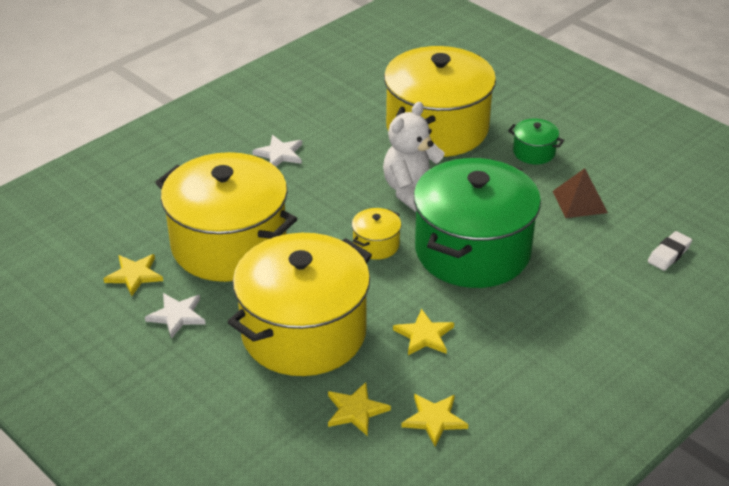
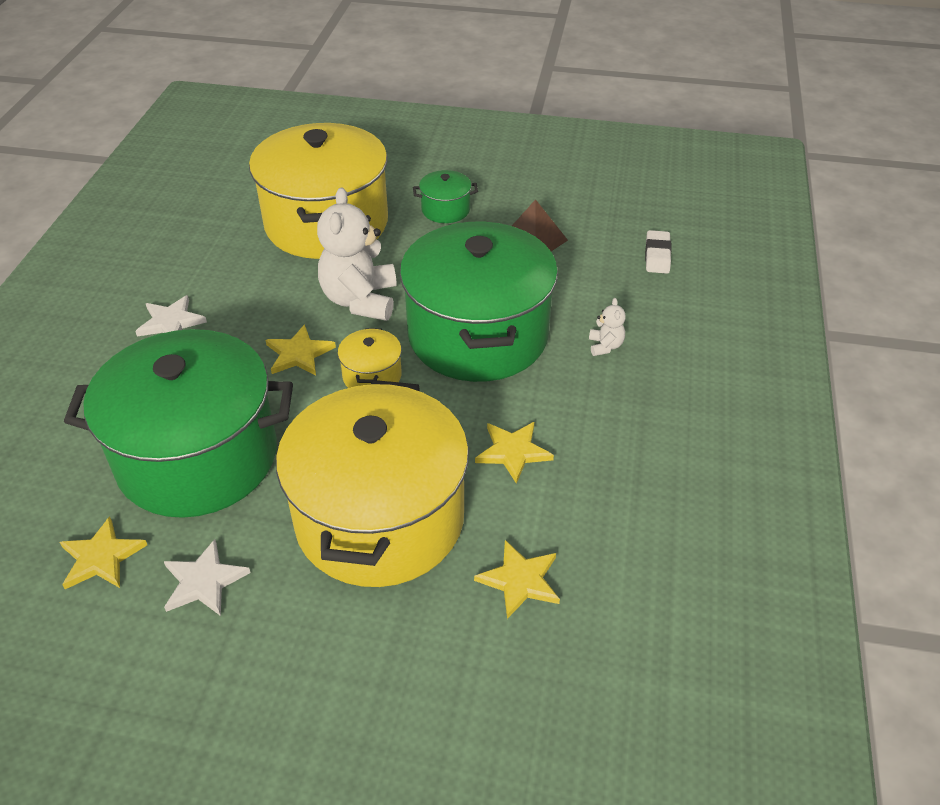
camera: 35 degrees left, 5 degrees up
(229, 245) = (198, 457): yellow pot -> green pot
(434, 419) = (609, 542): yellow star -> yellow star (299, 354)
(559, 299) = (605, 346): none -> white teddy bear

